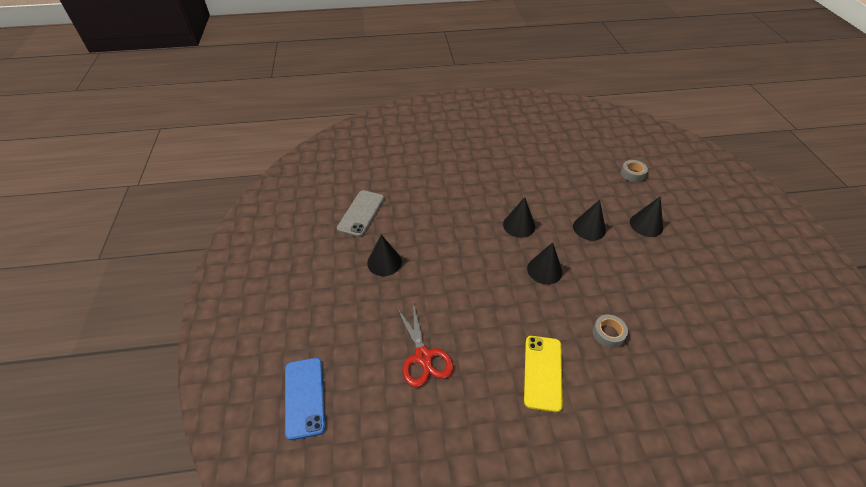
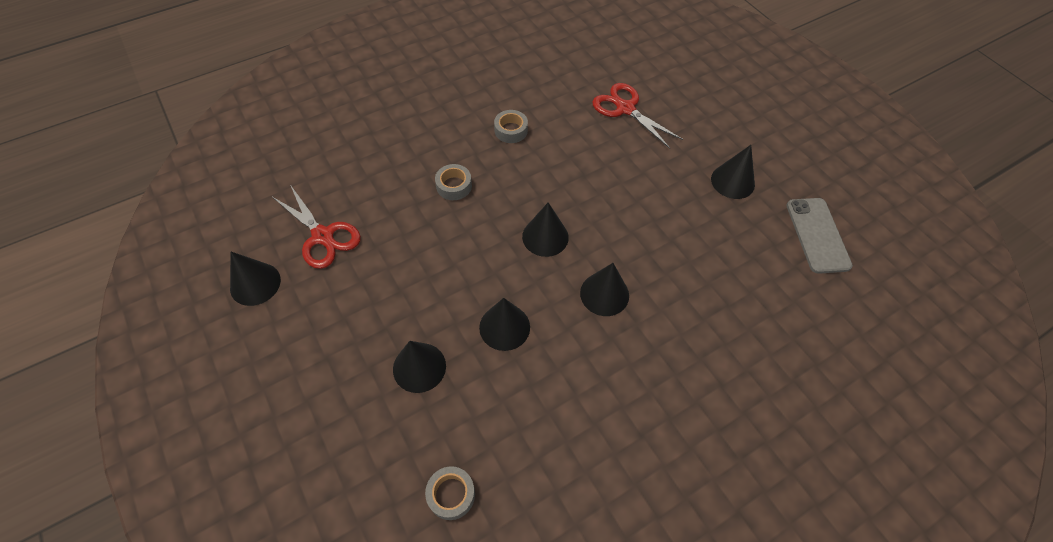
camera: 155 degrees right, 10 degrees up
(304, 397) = (698, 54): blue phone -> none
(542, 372) = (511, 130): yellow phone -> grey tape
(723, 327) = (323, 236): none -> red scissors
(771, 307) = (255, 284): none -> black cone

